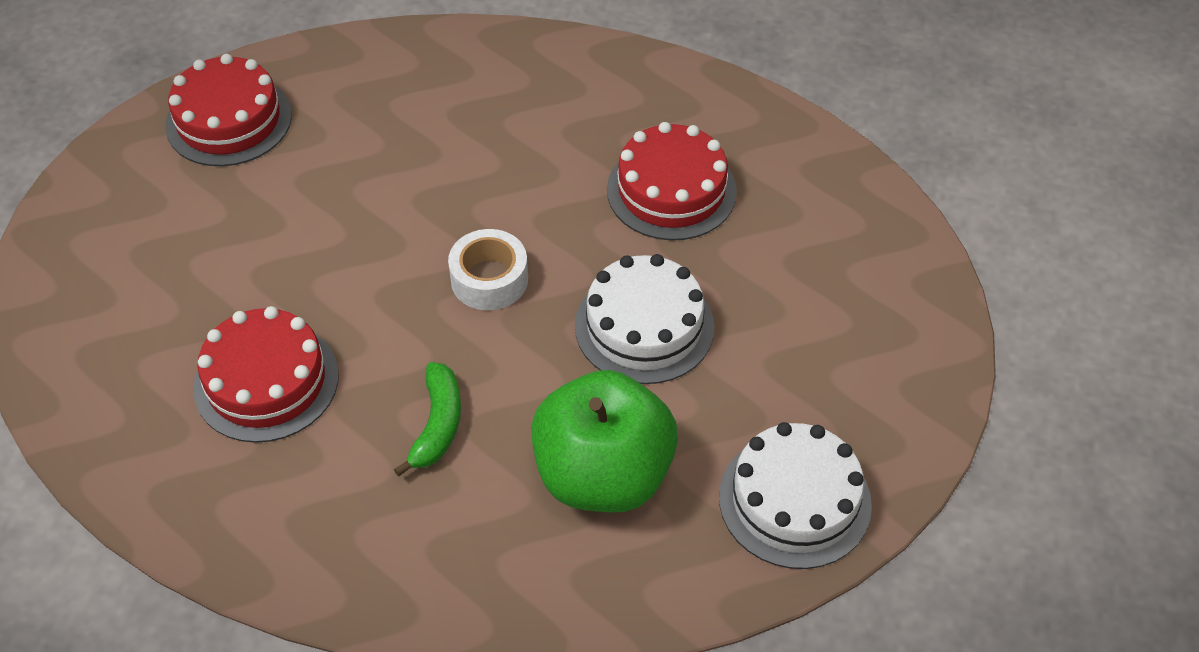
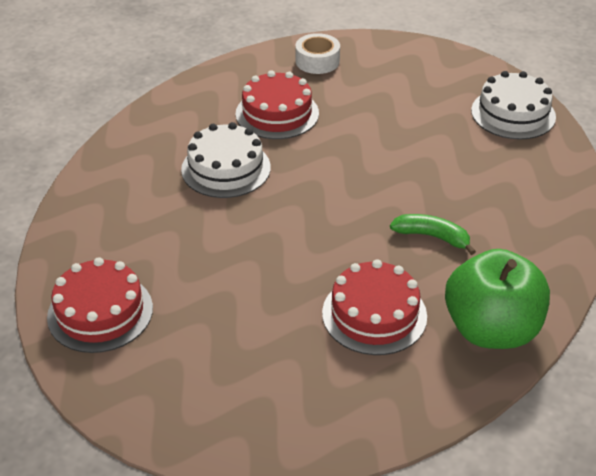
camera: 75 degrees left, 10 degrees down
(489, 279) = (320, 198): white tape -> white tape (317, 61)
(603, 475) = (484, 176): green apple -> green apple (491, 329)
(644, 326) = (380, 142): white cake -> white cake (226, 168)

